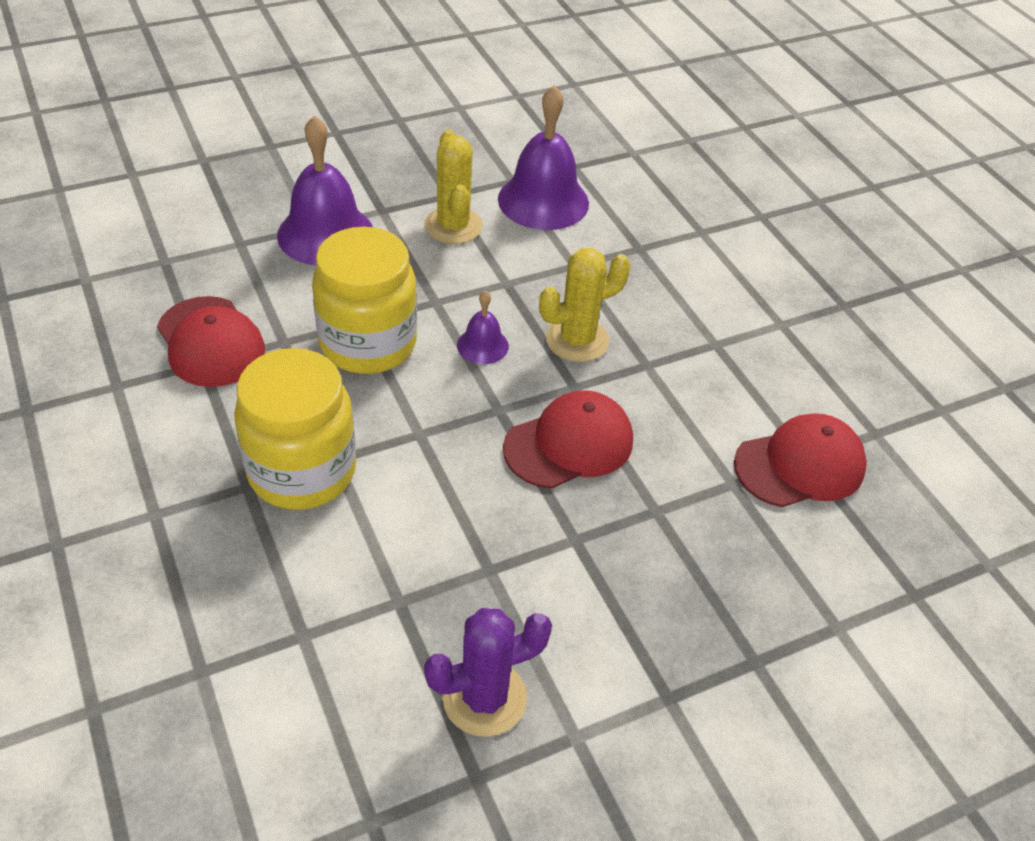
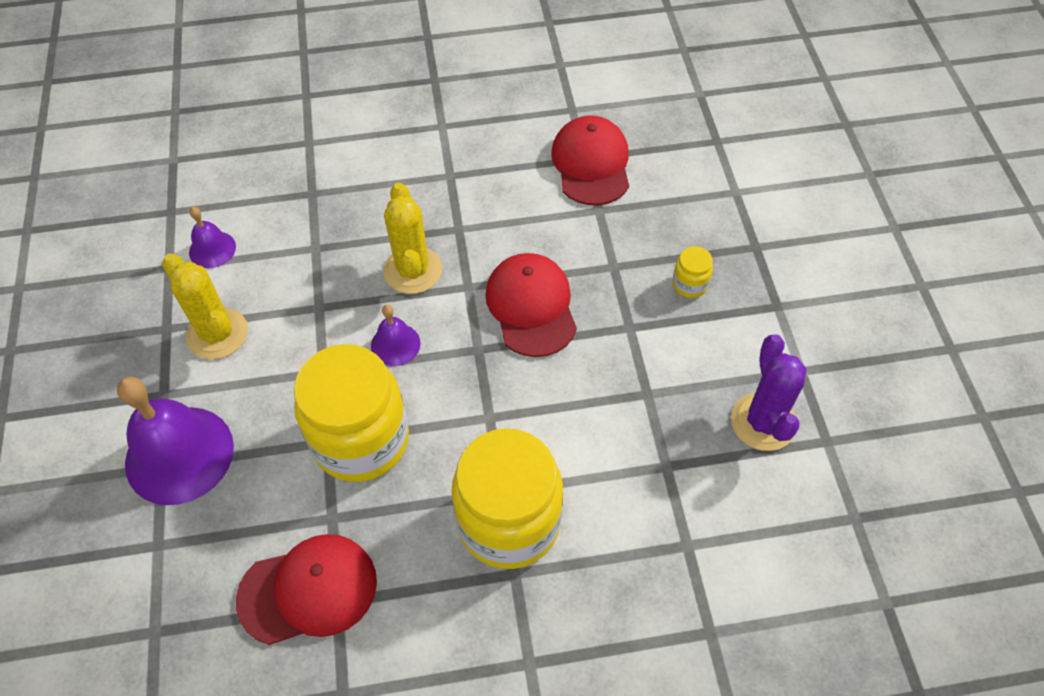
camera: 70 degrees left, 10 degrees up
(453, 226) = (217, 334): yellow cactus -> yellow cactus turned 45 degrees clockwise
(543, 201) = (212, 249): purple bell -> purple bell, size x0.49
(661, 592) = (689, 284): none -> yellow jar

